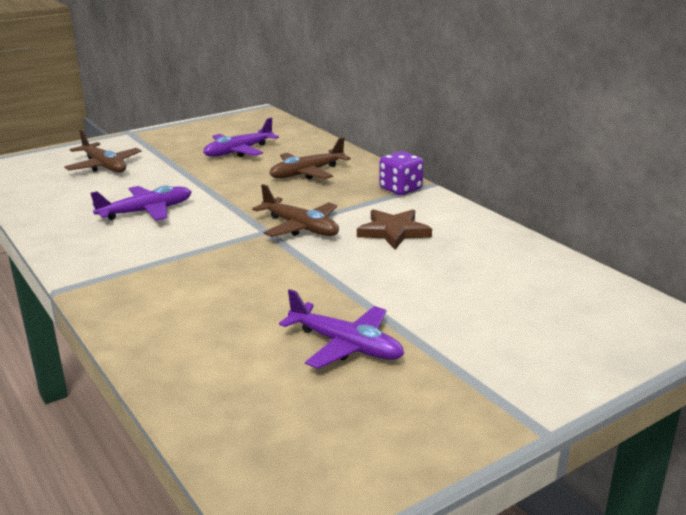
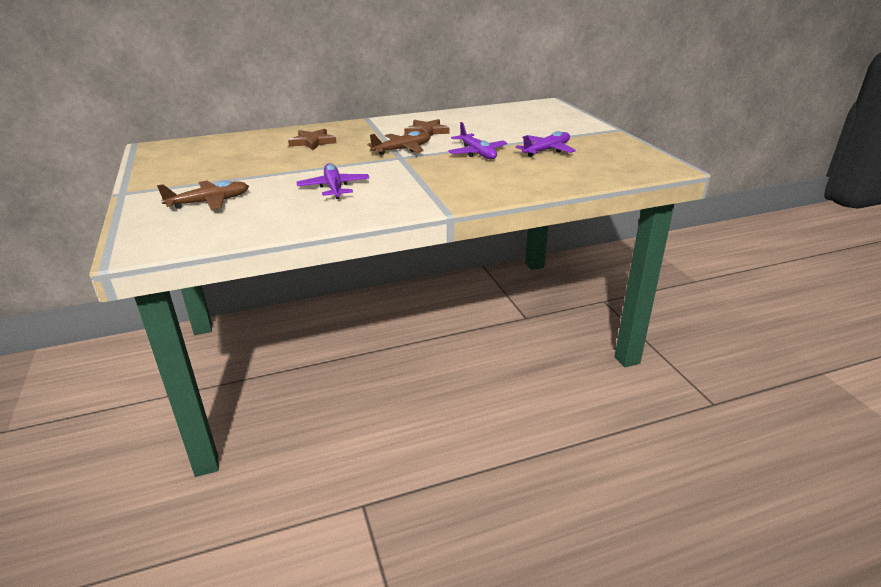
camera: 75 degrees left, 5 degrees up
(239, 151) = (240, 157): purple plane -> purple plane (477, 153)
(307, 173) = (312, 142): brown plane -> brown star
(400, 189) = (367, 124): purple dice -> none

